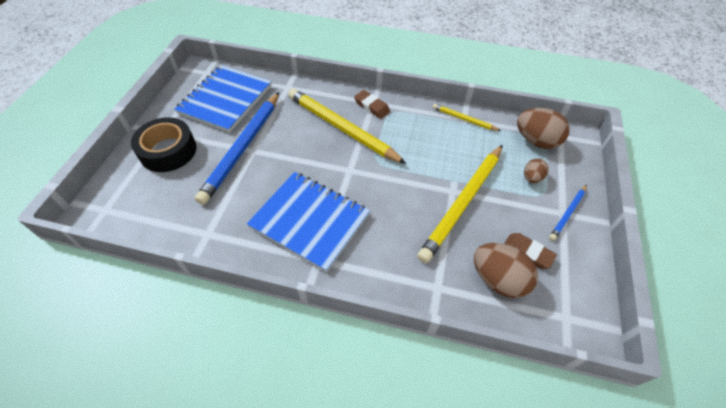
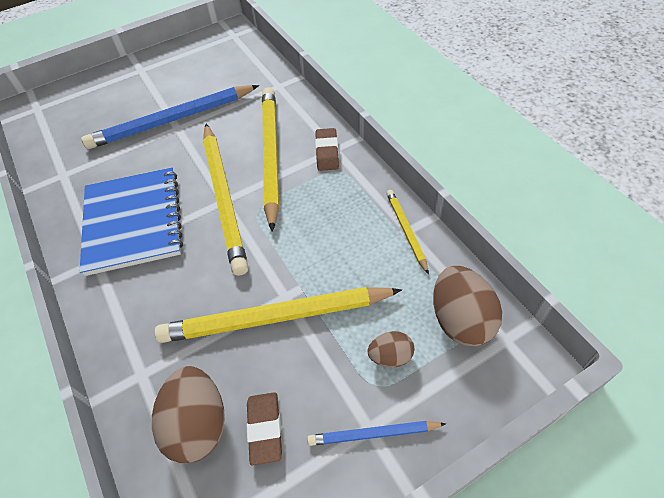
camera: 50 degrees right, 0 degrees up
(168, 151) = (123, 88): black tape -> none
(225, 100) = (215, 68): blue notebook -> none
(348, 168) = (224, 198): none -> yellow pencil

